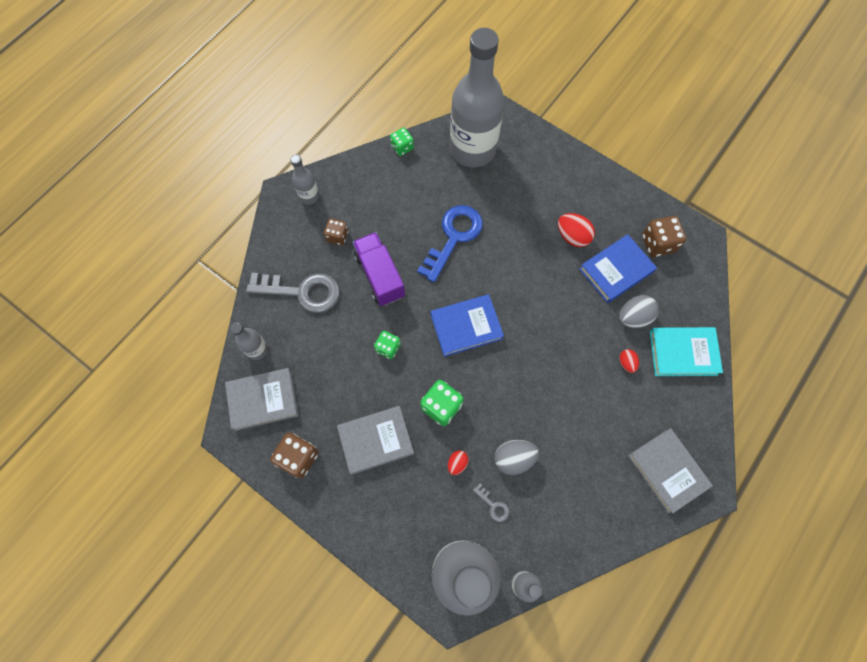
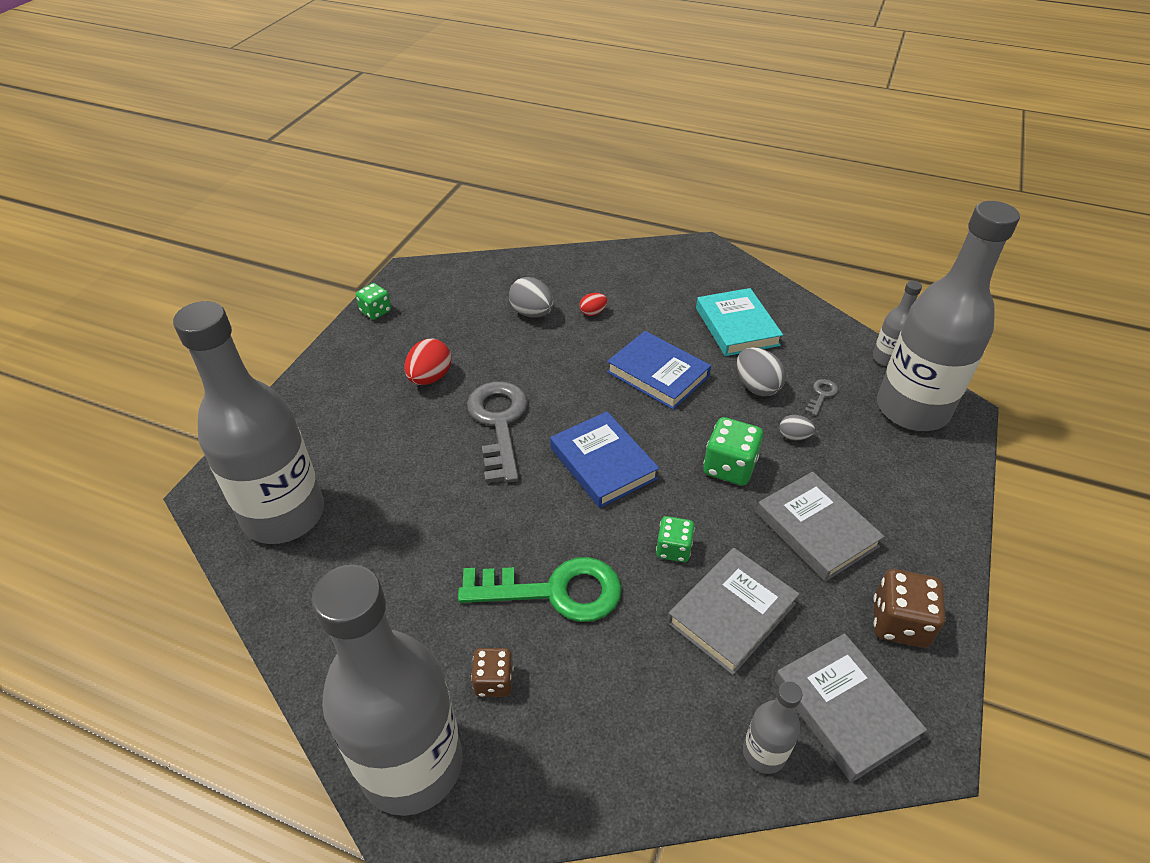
camera: 105 degrees left, 25 degrees down
(302, 291) = (623, 709): grey key -> grey key (499, 423)
(309, 196) = (412, 764): grey bottle -> grey bottle, size x2.33
(380, 276) = (554, 591): purple truck -> green key
(402, 147) = (281, 622): green dice -> green dice (375, 311)
(453, 237) = (459, 507): blue key -> none
(457, 463) = (794, 436): red egg -> grey egg
(616, 270) = (472, 334): blue book -> blue book (658, 374)
(658, 243) = (425, 304): brown dice -> none
(667, 470) = (700, 273): grey book -> grey book (731, 613)
(683, 353) = (563, 274): turquoise book -> turquoise book (736, 326)

